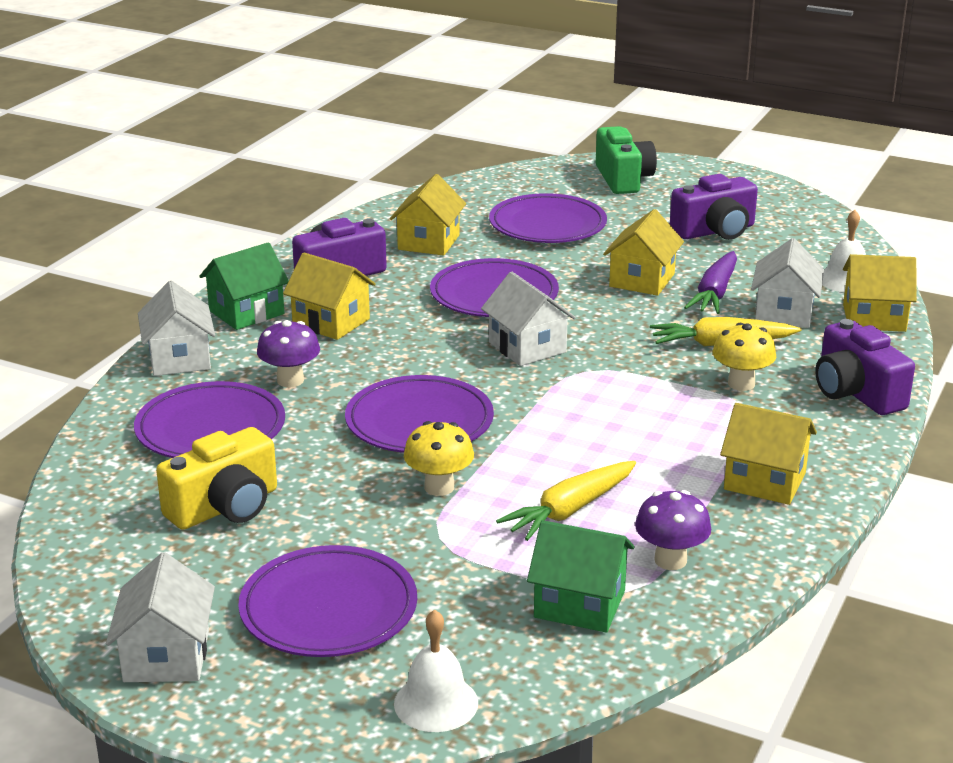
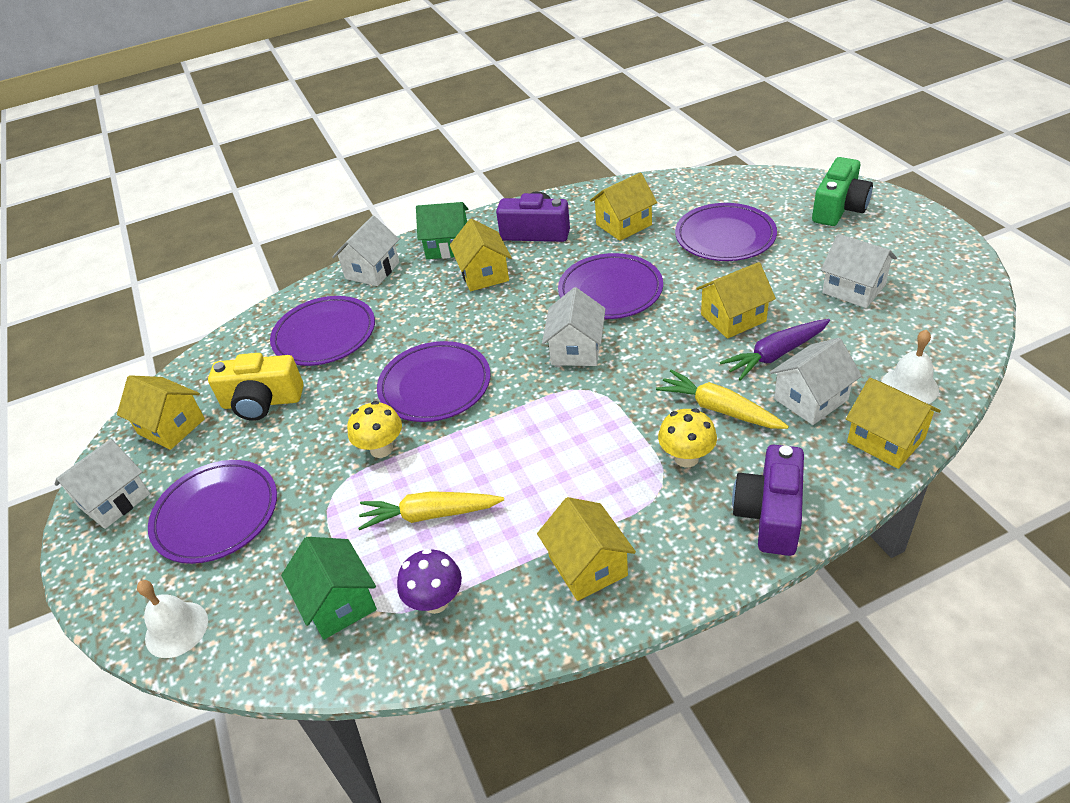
camera: 45 degrees right, 15 degrees up
(132, 571) = (171, 426): none -> yellow house
(290, 380) = (407, 314): purple mushroom -> none
(715, 231) = (853, 289): purple camera -> white house

